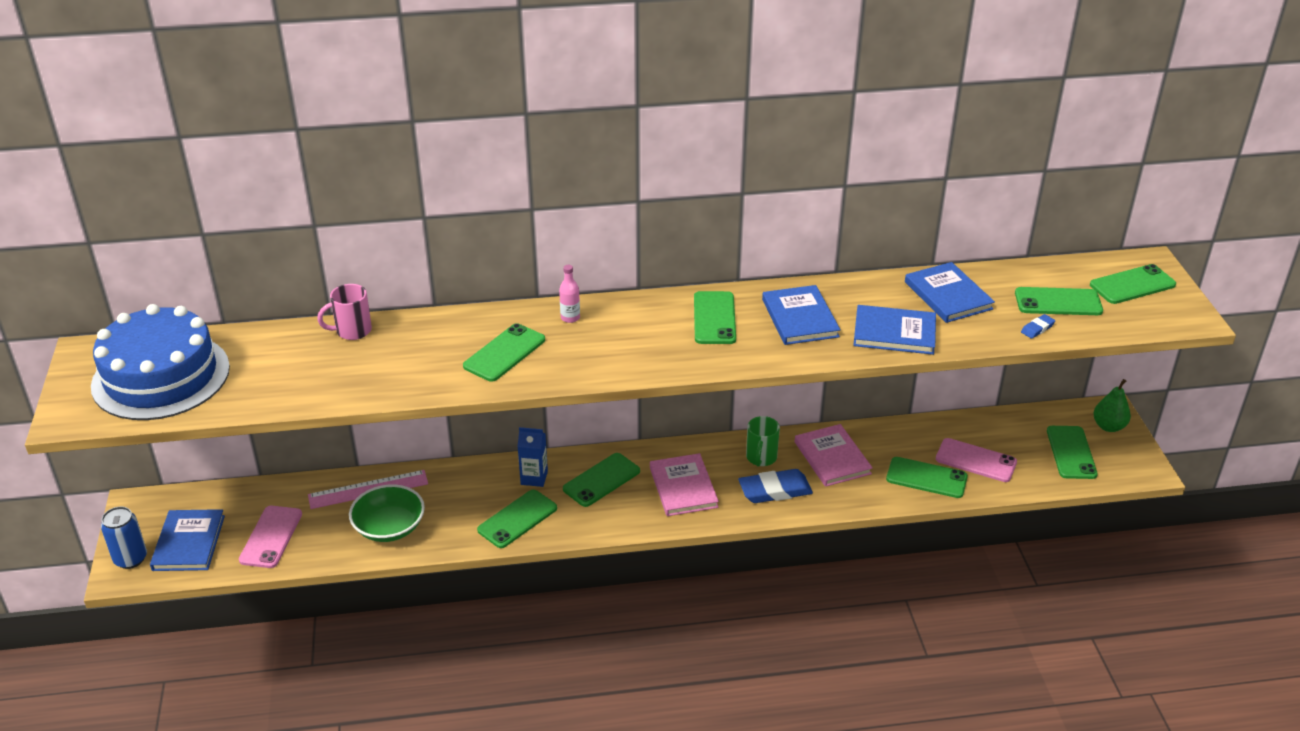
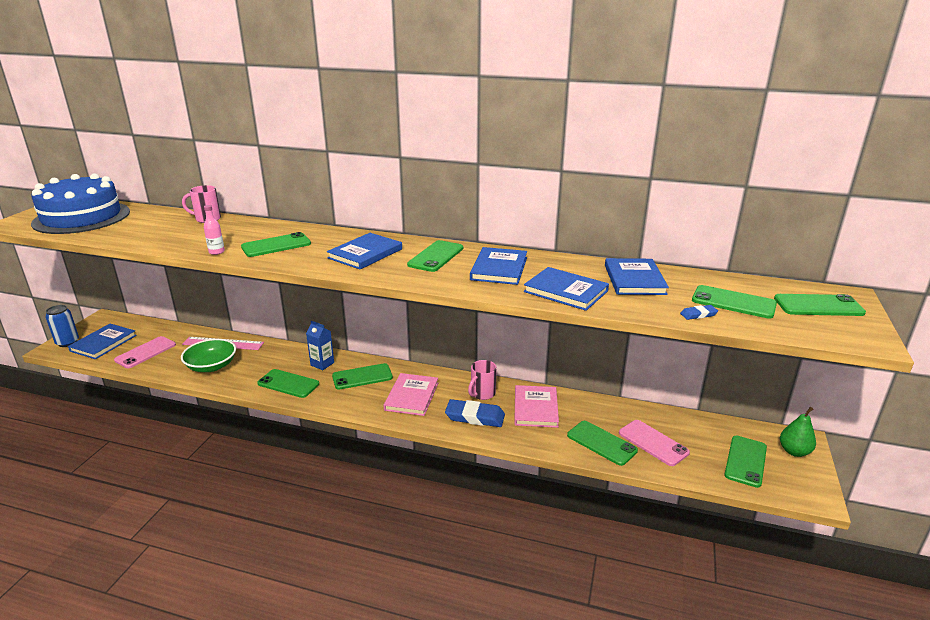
camera: 25 degrees right, 10 degrees down
(517, 519) = (288, 384): green phone -> green phone turned 45 degrees clockwise
(570, 318) = (340, 238): pink bottle -> pink bottle (216, 252)
(629, 336) = (365, 253): none -> blue book
(761, 458) = (482, 394): green mug -> pink mug

